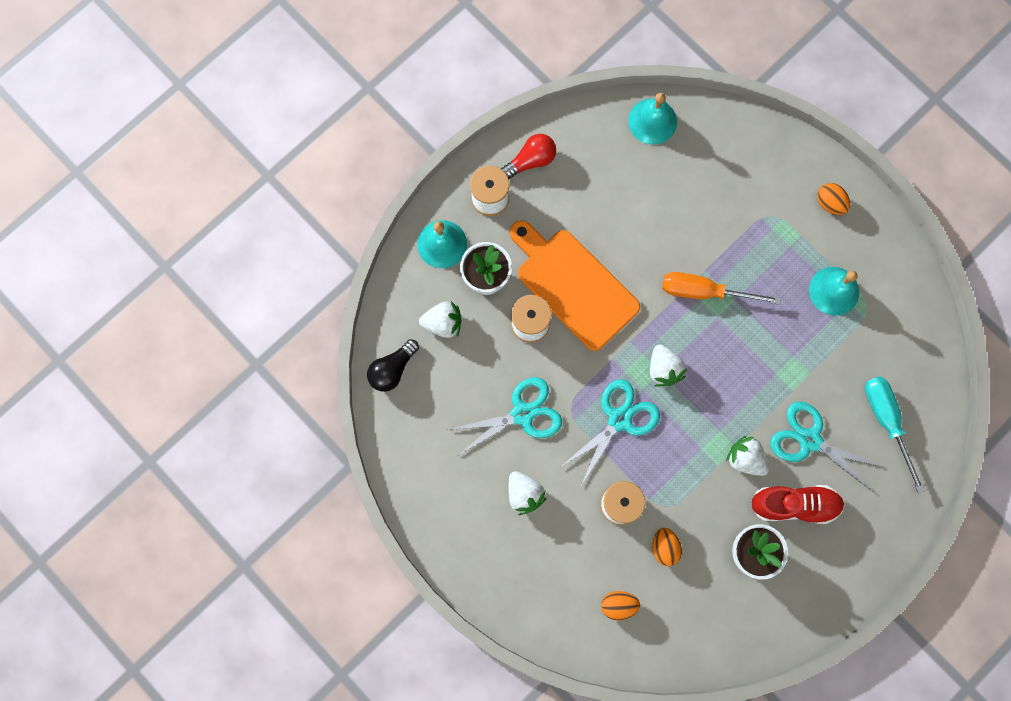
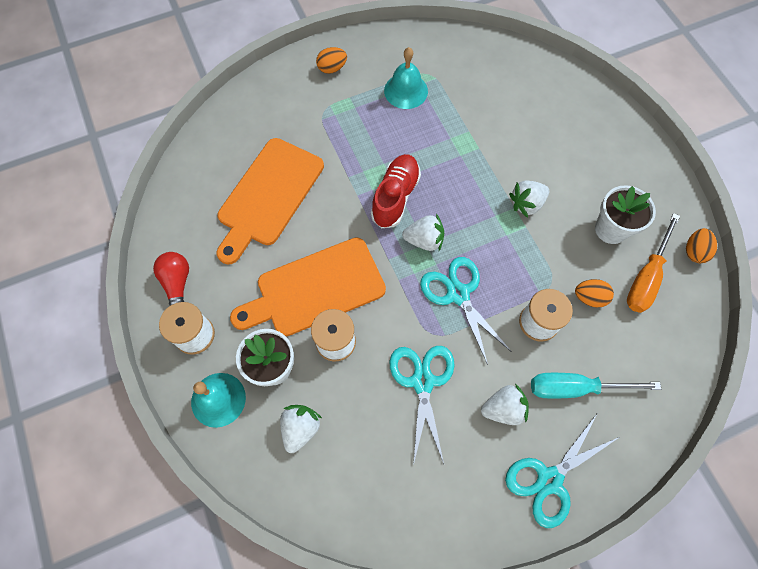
camera: 70 degrees left, 10 degrees down
(392, 369) = (328, 501): black light bulb -> none
(618, 605) = (634, 358): orange egg -> orange egg (694, 251)
(651, 202) = (268, 196): none -> orange cutting board
(652, 121) = (195, 169): turquoise bell -> none
(704, 292) = (367, 183): orange screwdriver -> orange screwdriver (646, 277)
(794, 505) = (577, 181): red shoe -> red shoe (395, 197)
(810, 440) = (525, 151): turquoise scissors -> turquoise scissors (549, 479)
(886, 421) = (527, 93): turquoise screwdriver -> turquoise screwdriver (575, 388)

